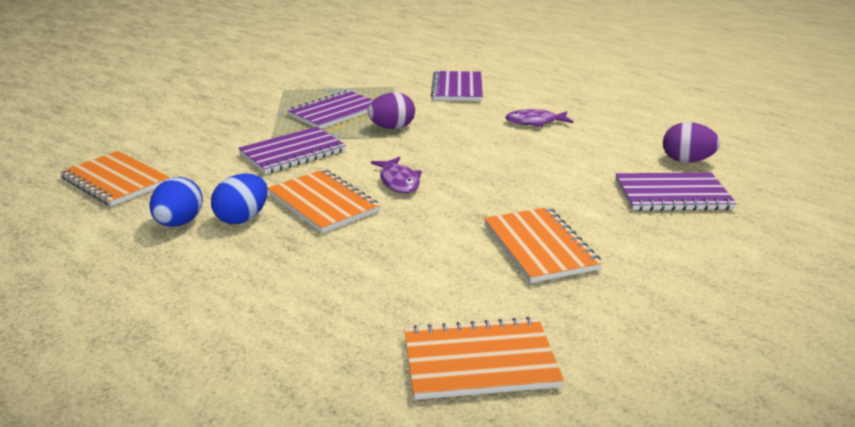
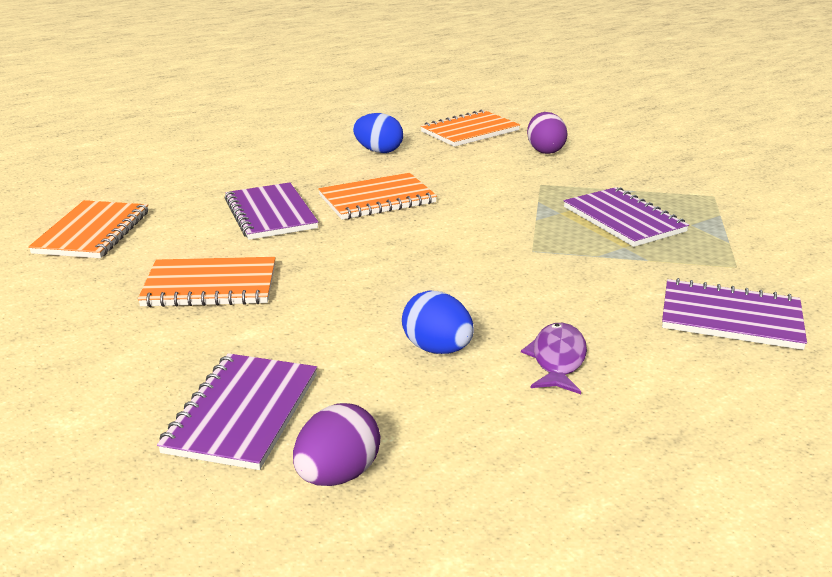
camera: 105 degrees right, 0 degrees up
(243, 218) = (370, 170): blue egg -> blue egg (437, 349)
(293, 153) = (502, 192): purple notebook -> purple notebook (270, 214)
(392, 128) = (561, 248): purple egg -> purple egg (545, 150)
(399, 181) = (402, 236): purple fish -> none

